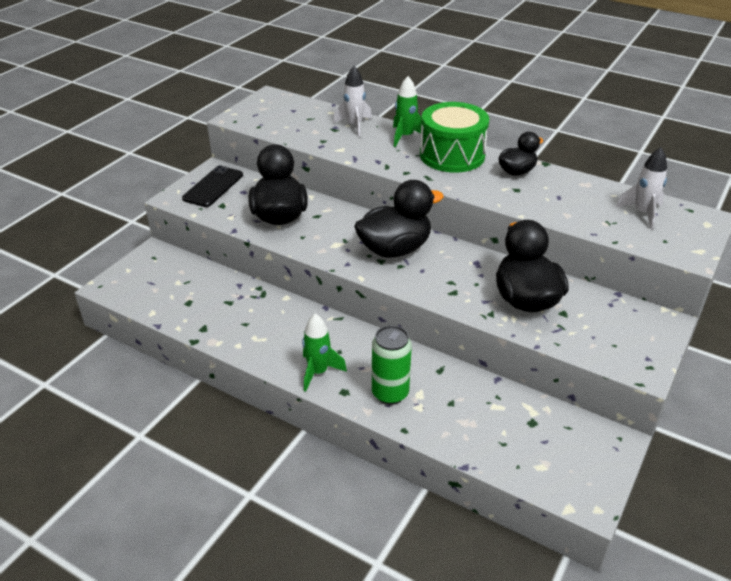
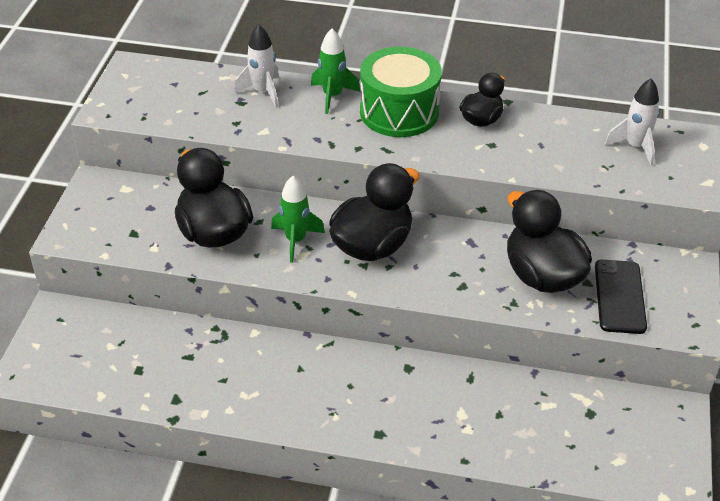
camera: 20 degrees left, 5 degrees up
(213, 187) = (107, 209): black phone -> black phone (620, 296)
(318, 372) = (339, 418): green rocket -> green rocket (296, 240)
(390, 393) = (430, 421): green can -> none

